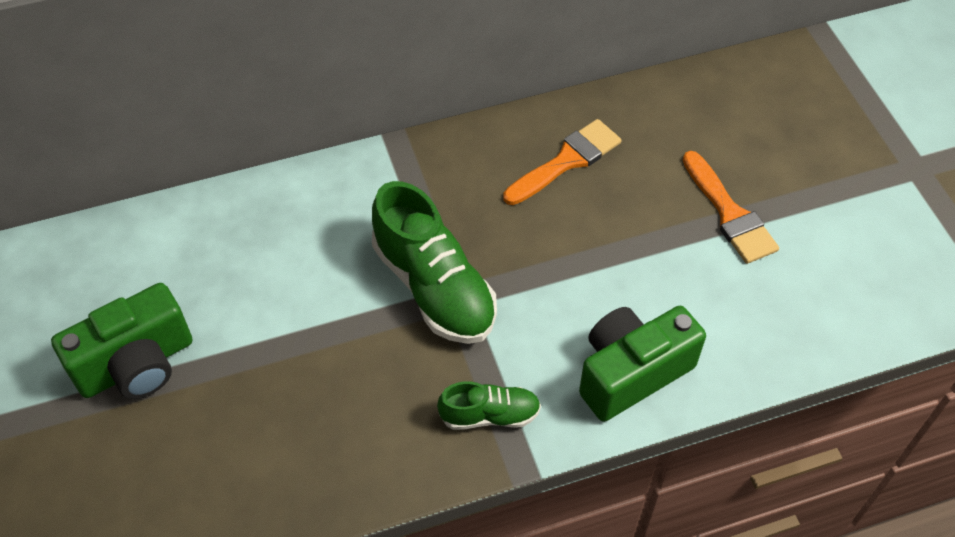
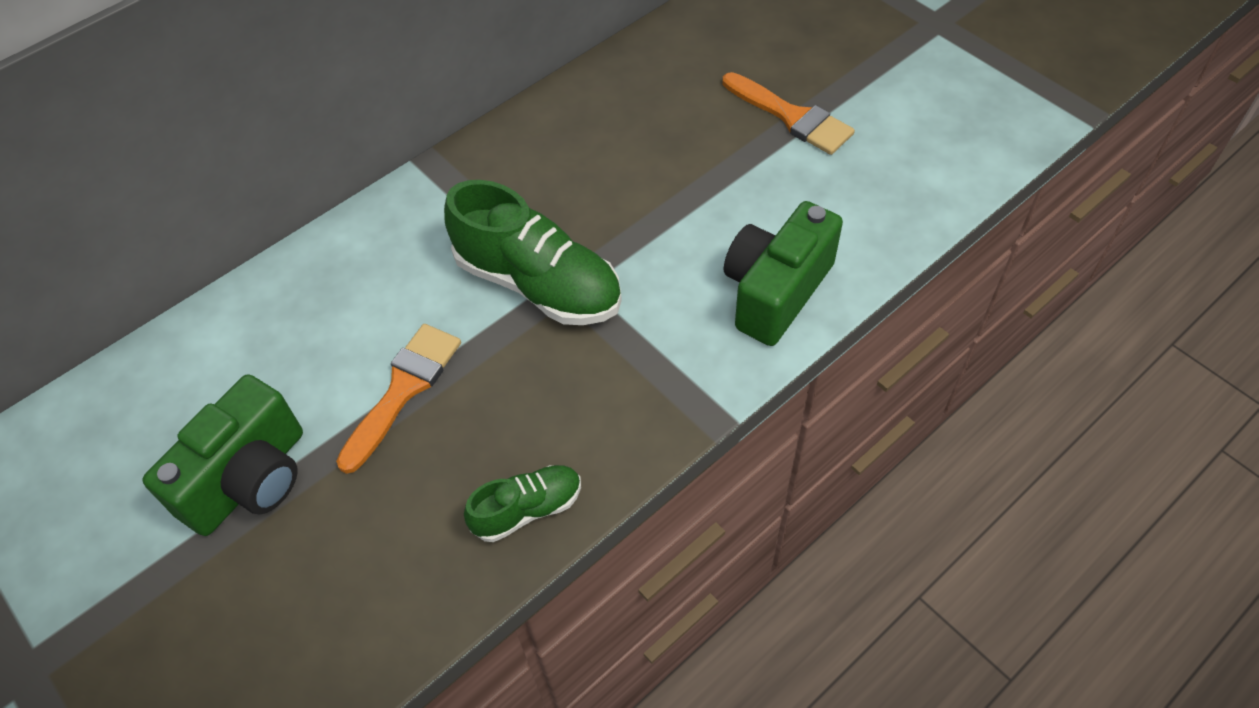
camera: 20 degrees left, 0 degrees up
(490, 415) = (657, 383): green shoe -> green shoe (527, 509)
(567, 161) = (612, 122): orange brush -> orange brush (403, 389)

